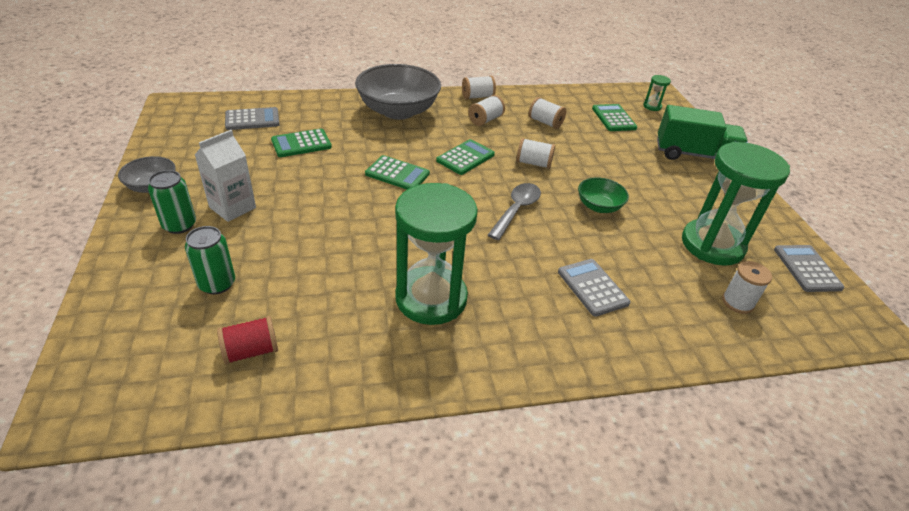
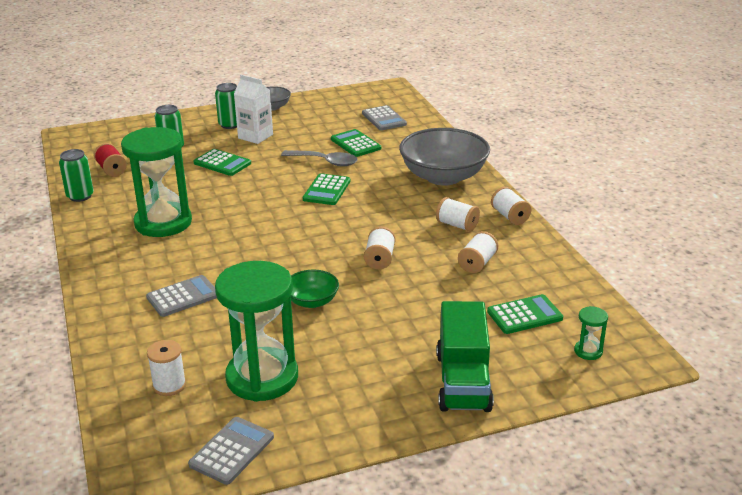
camera: 85 degrees right, 10 degrees down
(323, 388) = (80, 196): none -> green can
(465, 158) = (371, 220): green calculator -> green calculator (222, 163)
(516, 210) = (290, 253): grey spoon -> grey spoon (325, 162)
(807, 269) = (232, 451): grey calculator -> grey calculator turned 45 degrees counterclockwise

